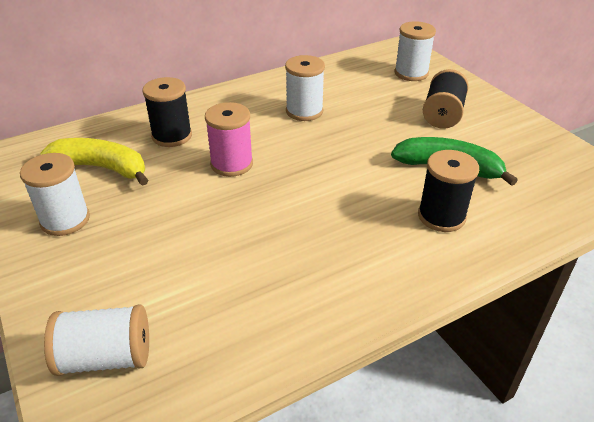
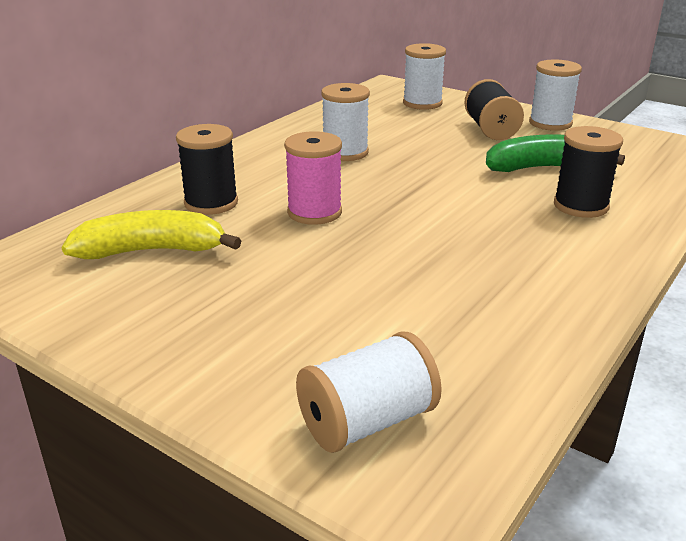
camera: 25 degrees left, 10 degrees down
(65, 220) = (159, 311): white spool -> white spool (550, 123)

